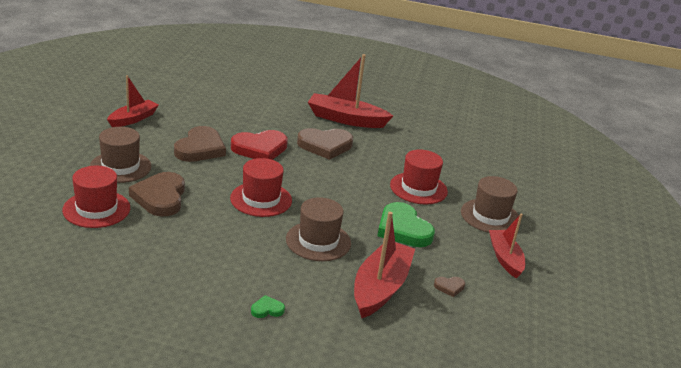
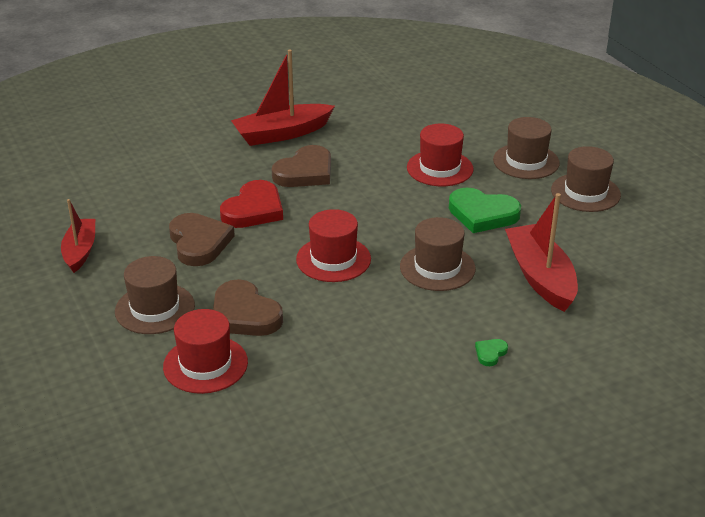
camera: 35 degrees left, 5 degrees up
(449, 287) = (583, 243): brown heart -> none
(505, 258) = (585, 192): red boat -> brown hat

